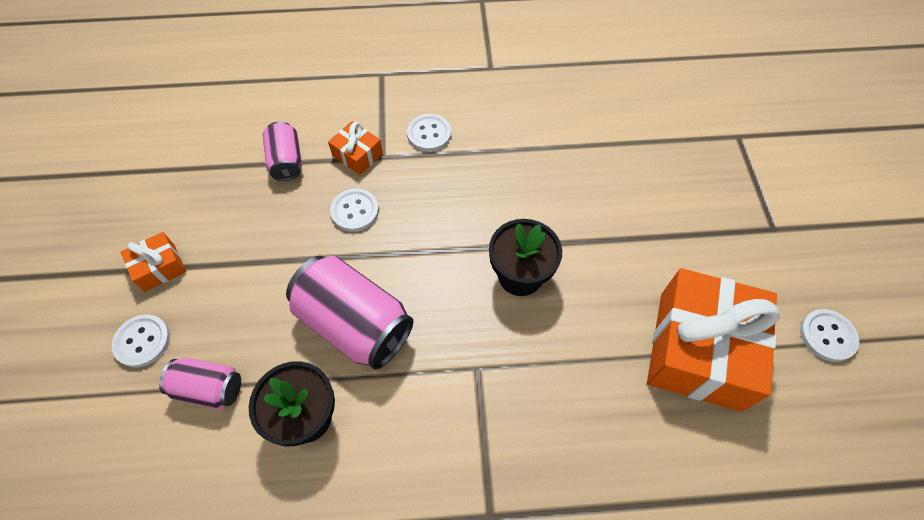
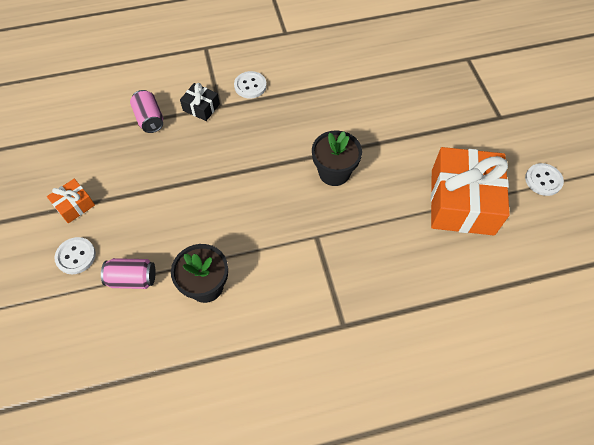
camera: 10 degrees left, 0 degrees up
(355, 211) = (208, 146): white button -> none
(355, 323) = (225, 221): pink can -> none
(357, 155) = (201, 107): orange gift -> black gift

